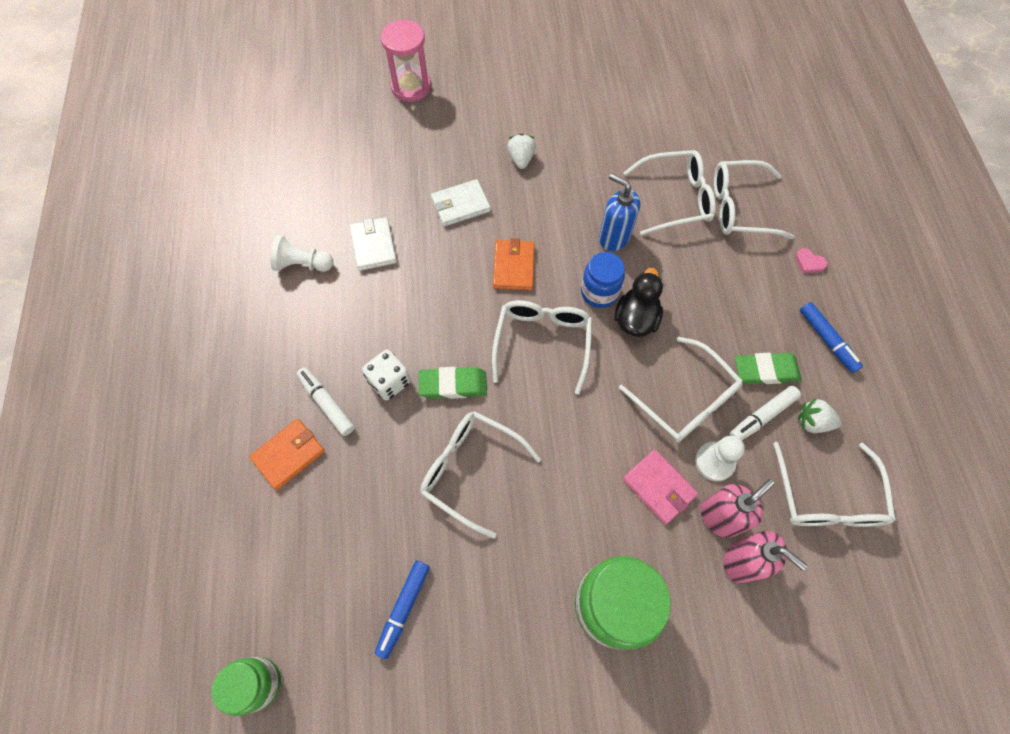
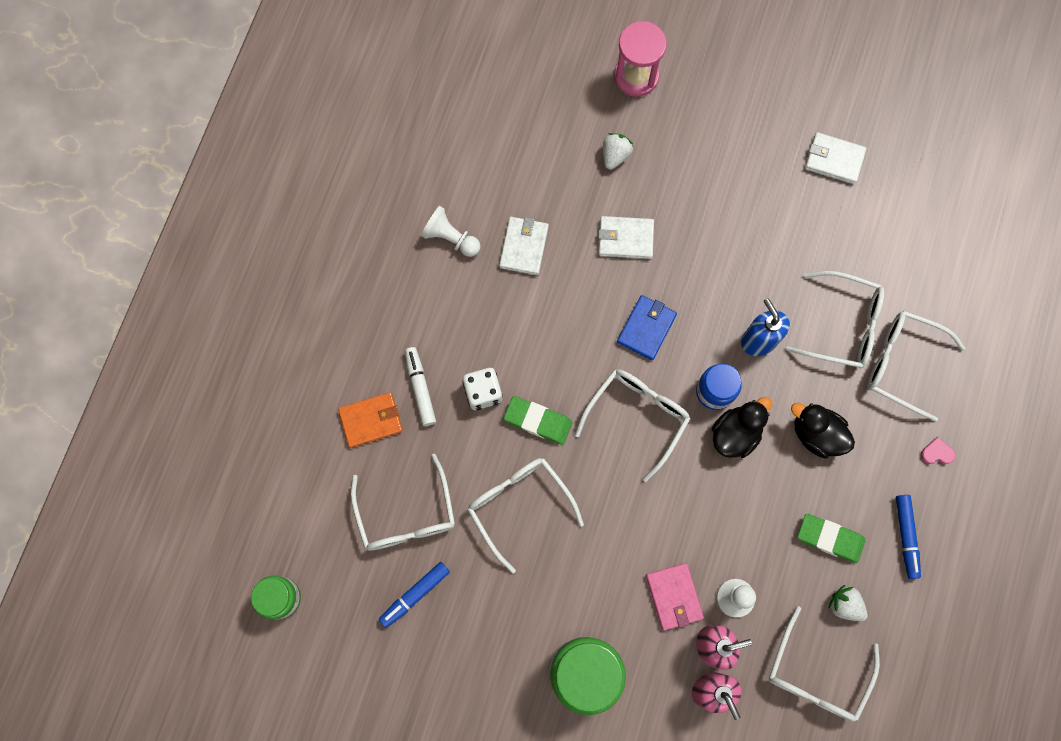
camera: 25 degrees right, 10 degrees up
(513, 267) = (646, 328): orange wallet -> blue wallet
(521, 159) = (709, 212): white strawberry -> white strawberry (615, 155)
(599, 86) = (834, 159): none -> white wallet
(685, 399) = (740, 531): white glasses -> white glasses (406, 515)
(704, 290) = (816, 434): none -> black duck
(762, 416) = (801, 578): white marker -> none
(809, 263) = (937, 453): pink heart -> pink heart turned 120 degrees clockwise

